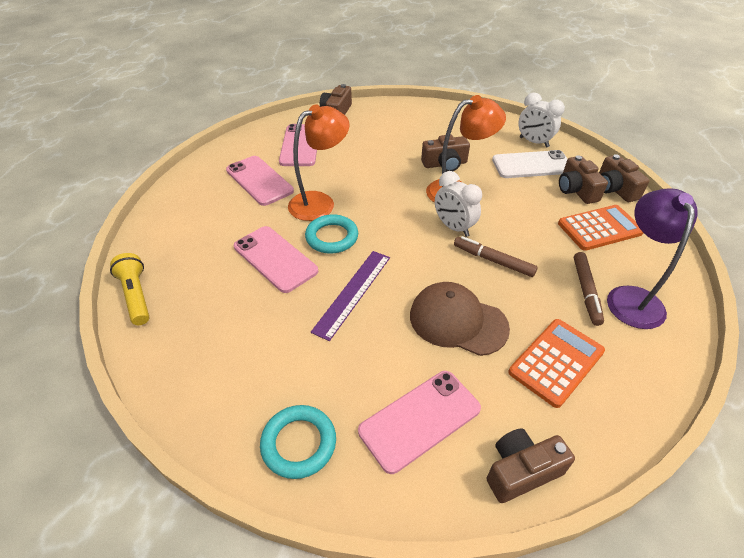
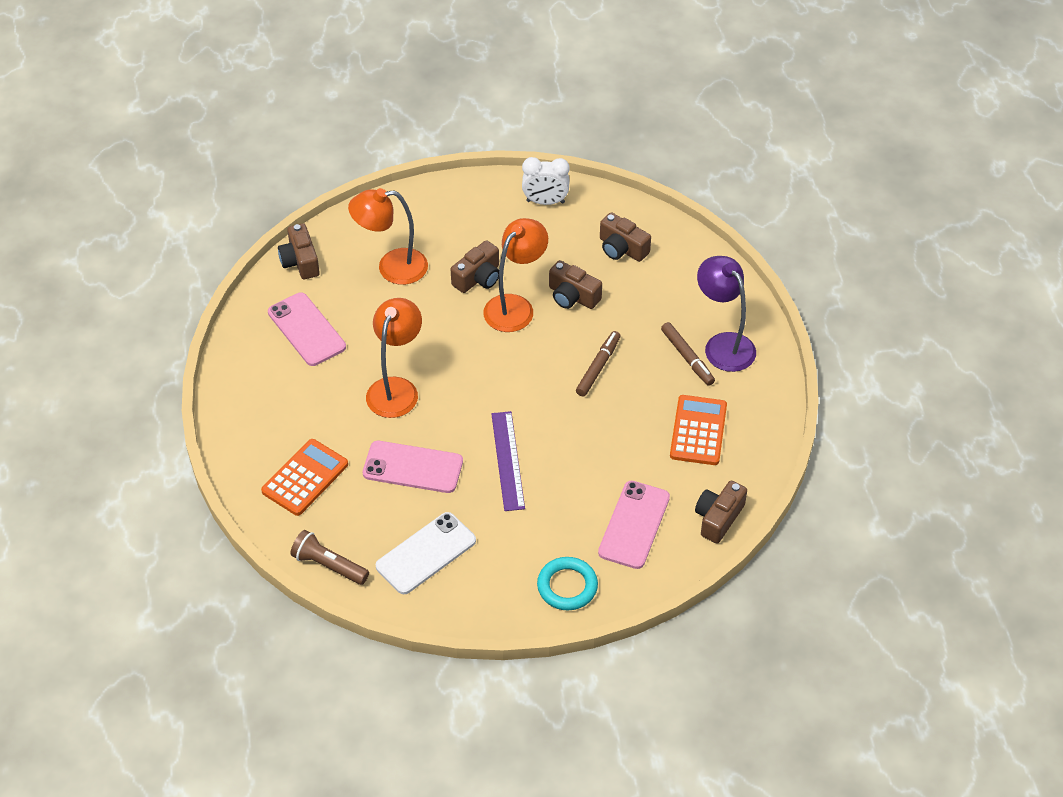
camera: 35 degrees left, 5 degrees up
(136, 296) = (329, 565): yellow flashlight -> brown flashlight
(259, 181) = (310, 396): pink phone -> none
(332, 237) = (442, 419): turquoise ring -> none
(390, 136) = (392, 267): none -> orange lamp
(453, 227) = (541, 350): white clock -> none
(457, 321) = (608, 438): brown cap -> none
(493, 260) = (598, 367): brown marker -> brown marker turned 120 degrees clockwise
(531, 165) = (562, 236): white phone -> white phone (426, 553)
(599, 228) = (665, 285): orange calculator -> orange calculator (305, 478)
(615, 189) = (654, 229): brown camera -> brown camera (572, 296)

